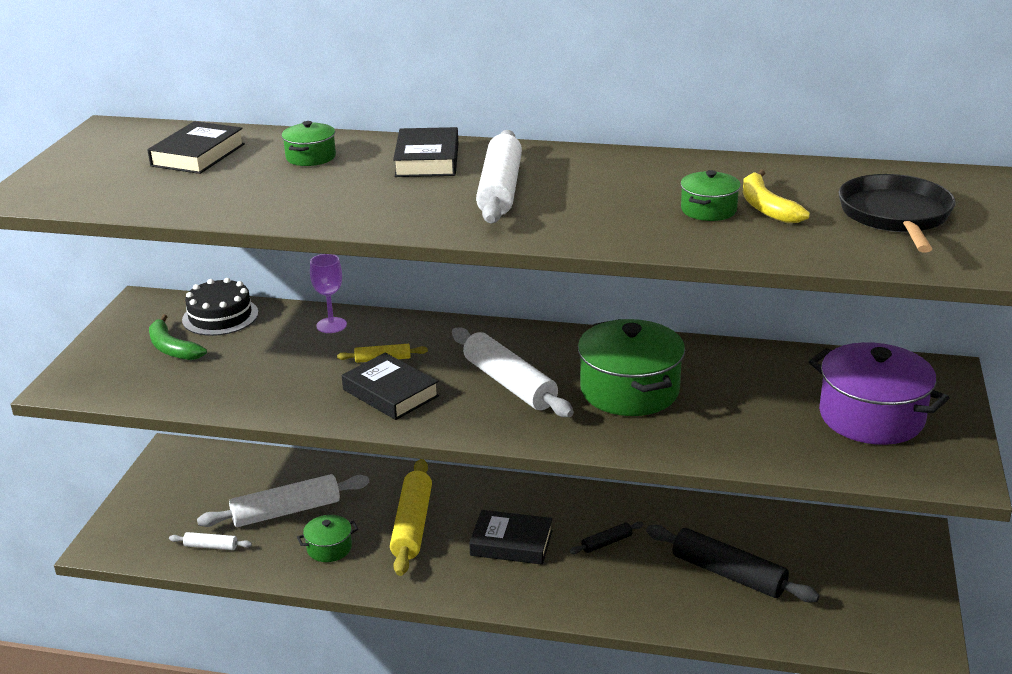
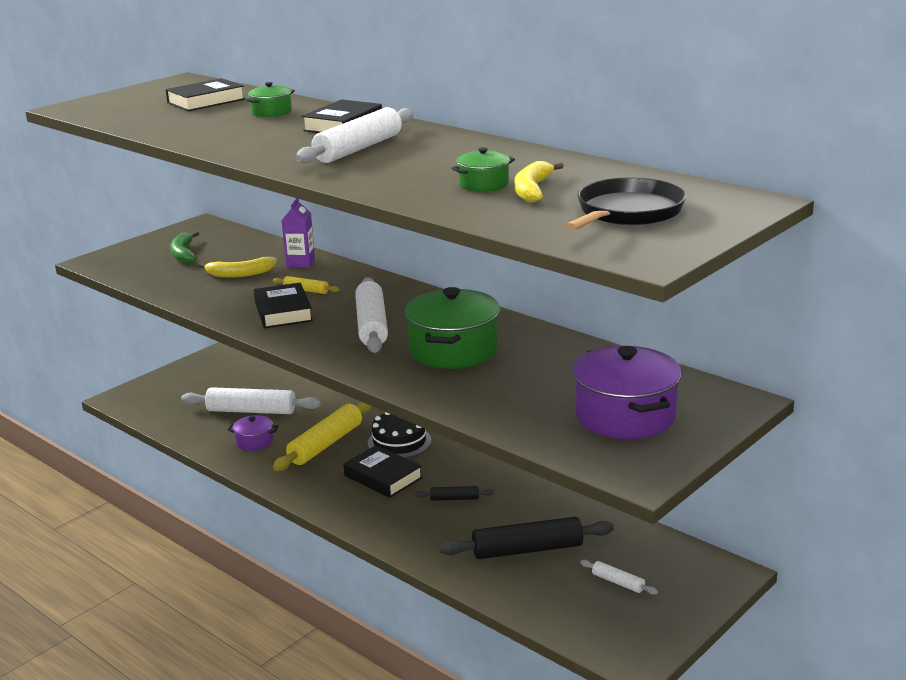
camera: 30 degrees right, 5 degrees down
(211, 546) = (182, 418): white rolling pin -> white rolling pin (618, 582)
(220, 316) = (237, 242): black cake -> black cake (399, 442)
(277, 357) = (240, 274): none -> yellow banana
(329, 548) = (254, 442): green pot -> purple pot
(331, 325) = (300, 262): purple goblet -> purple carton
(728, 574) = (527, 550): black rolling pin -> black rolling pin turned 75 degrees counterclockwise

